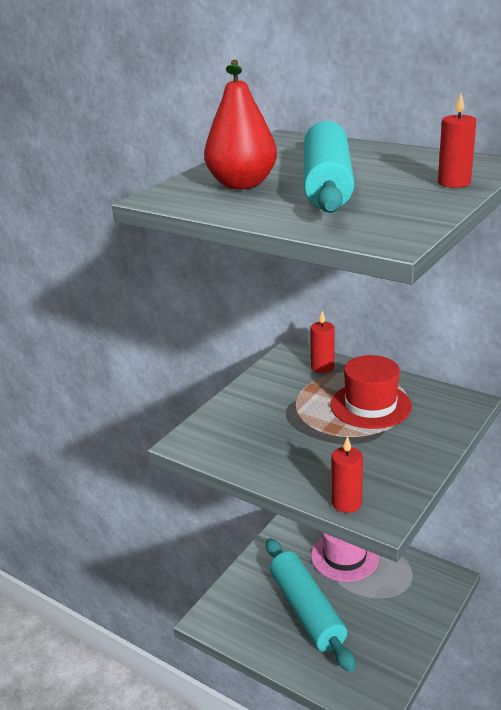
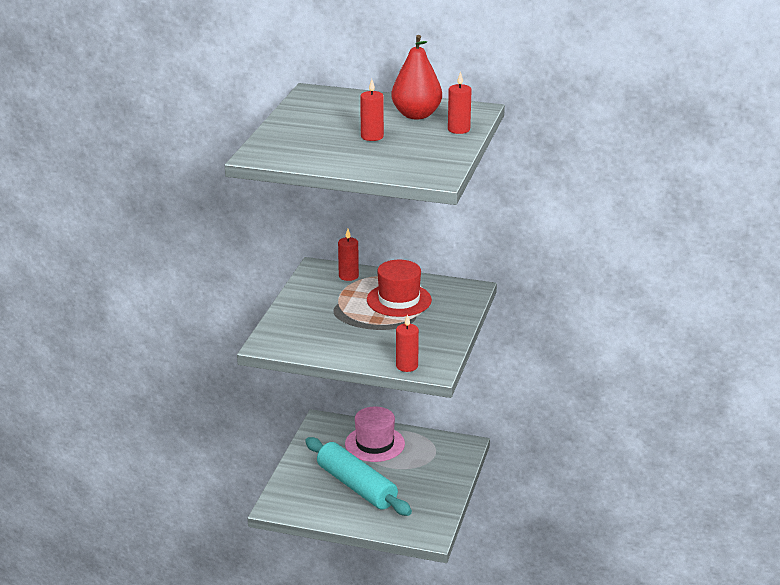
camera: 20 degrees left, 0 degrees up
(242, 185) = (310, 140): red pear -> red pear (416, 115)
(326, 185) = (372, 137): turquoise rolling pin -> red candle

